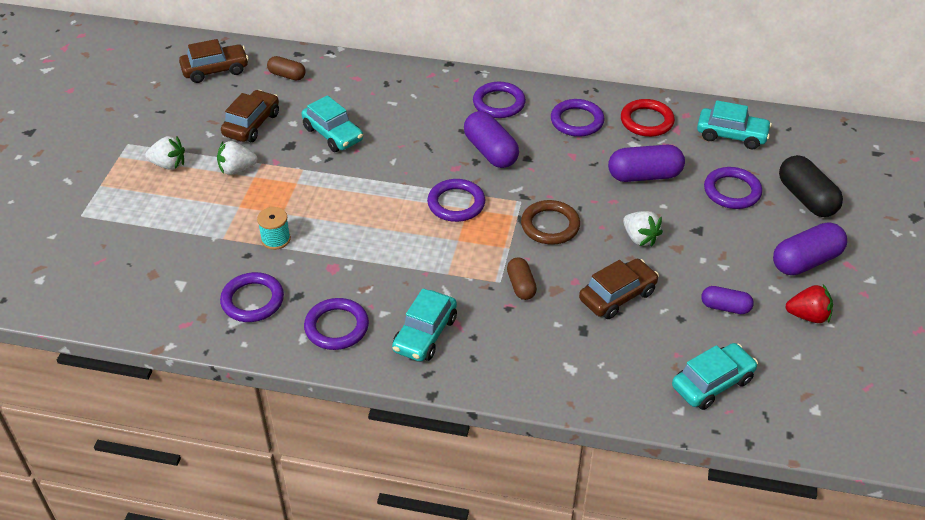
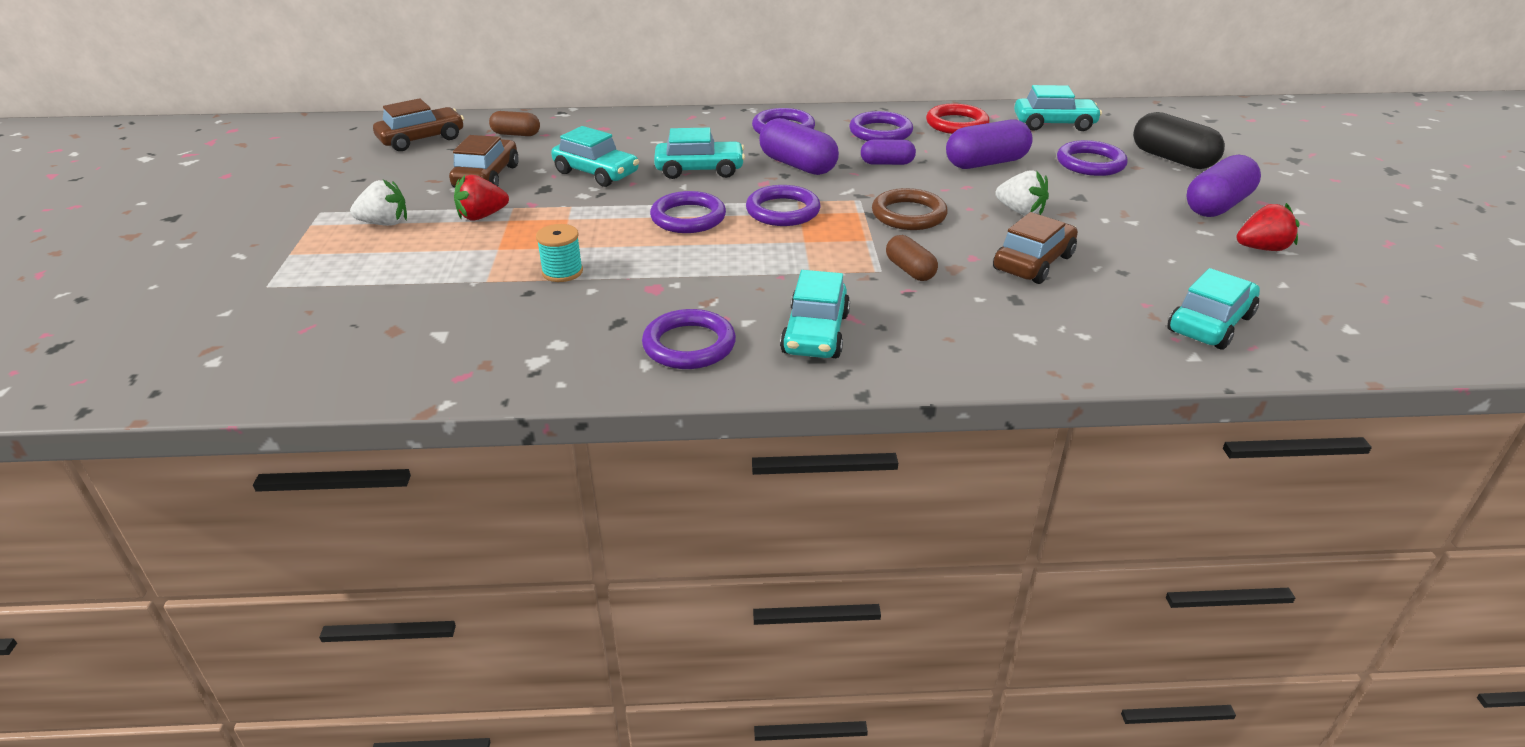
camera: 15 degrees left, 10 degrees down
(237, 169) = (482, 216): white strawberry -> red strawberry
(252, 300) = (555, 336): purple ring -> purple ring (688, 217)
(412, 144) = (699, 170): none -> turquoise car
(725, 307) = (1164, 254): purple capsule -> purple capsule (887, 163)

